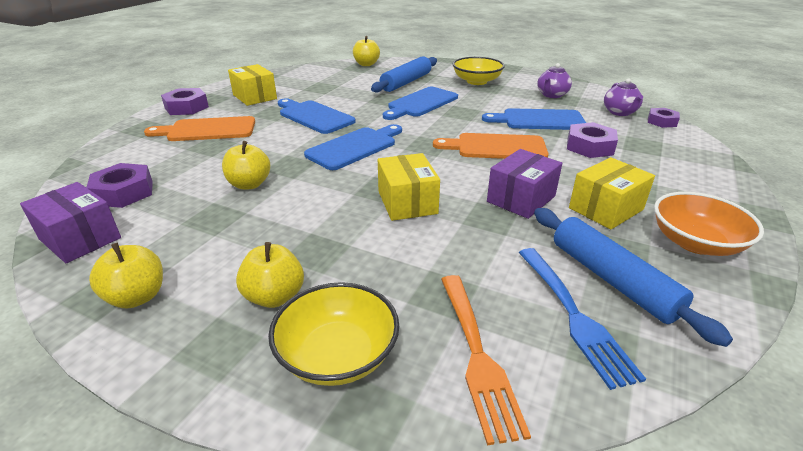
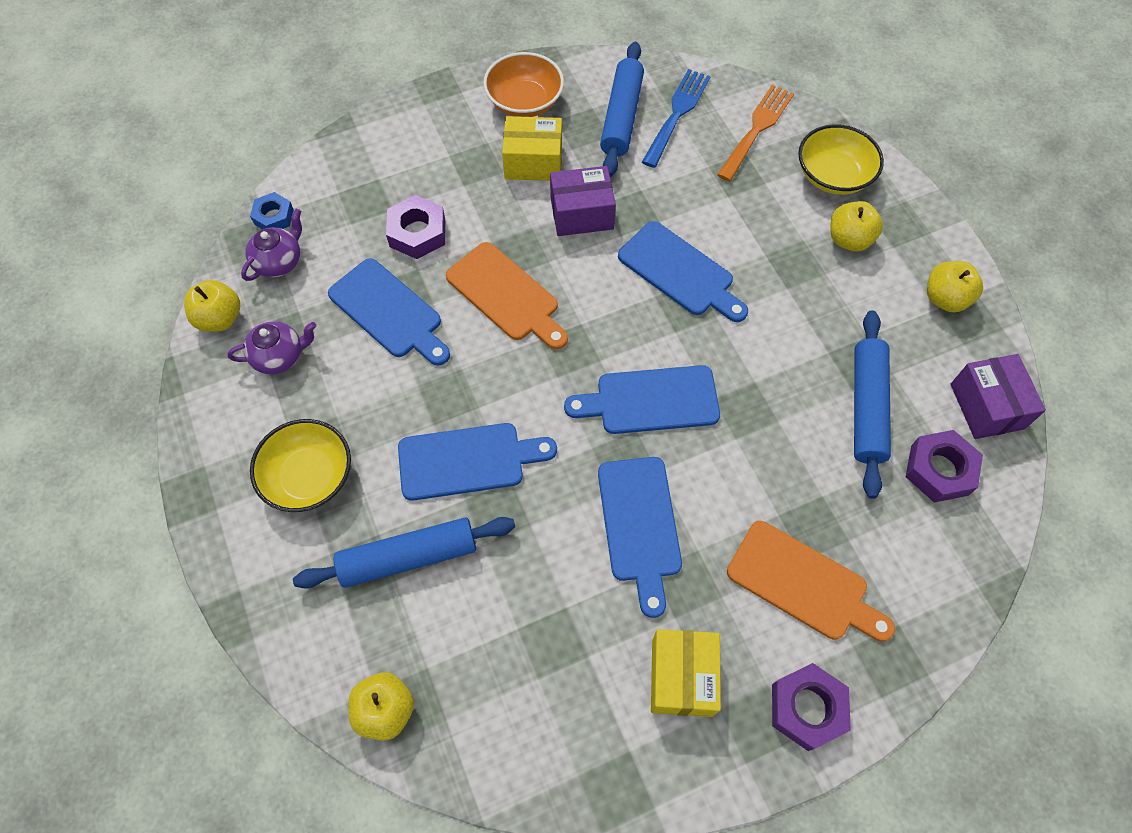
camera: 140 degrees left, 30 degrees up
(197, 198) = (867, 407): none -> blue rolling pin
(249, 184) = (805, 399): yellow apple -> yellow apple (220, 318)
(407, 202) = (679, 272): yellow box -> blue cutting board
(661, 122) = (274, 217): purple nut -> blue nut

